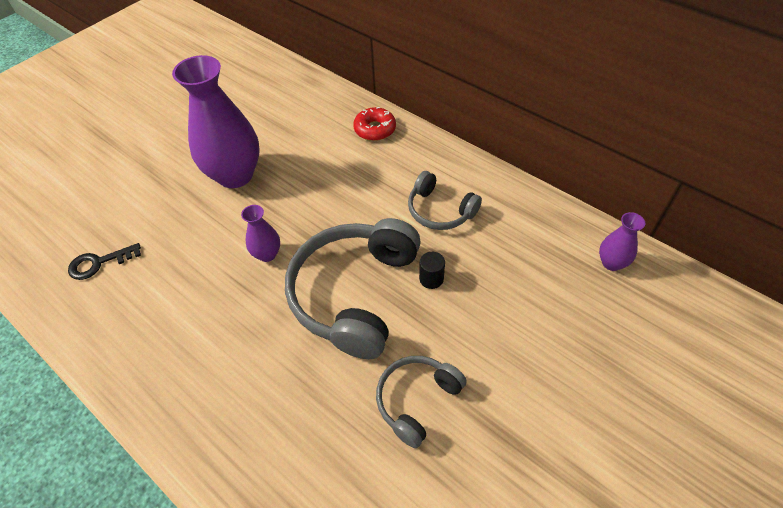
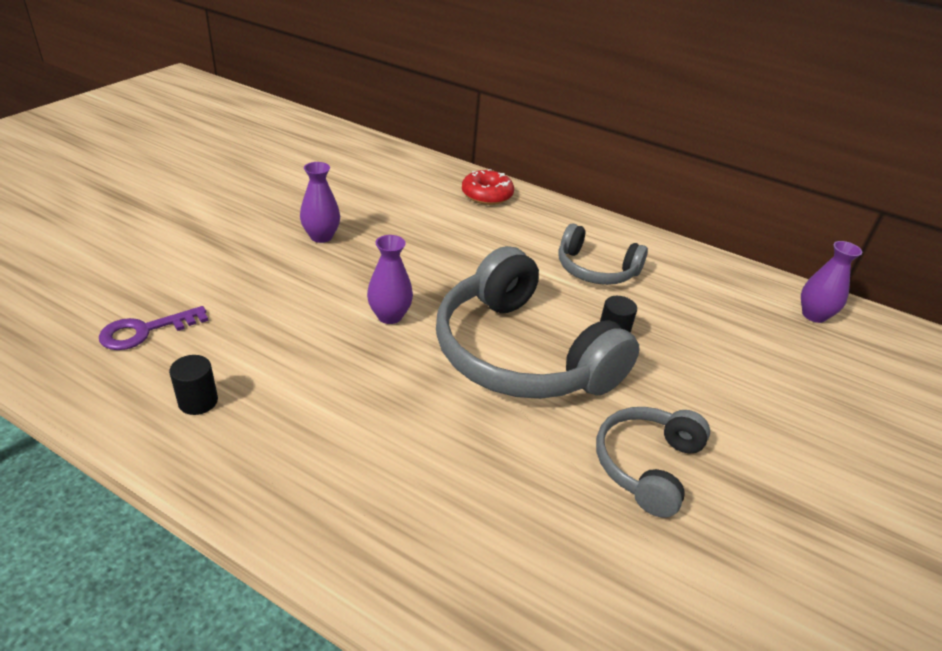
camera: 15 degrees left, 15 degrees down
(99, 263) = (145, 331): black key -> purple key
(123, 325) = (198, 401): none -> black cylinder
(235, 175) = (321, 236): purple vase -> purple vase, size x0.46
(354, 293) = (521, 354): grey headphones -> grey headphones turned 45 degrees counterclockwise

